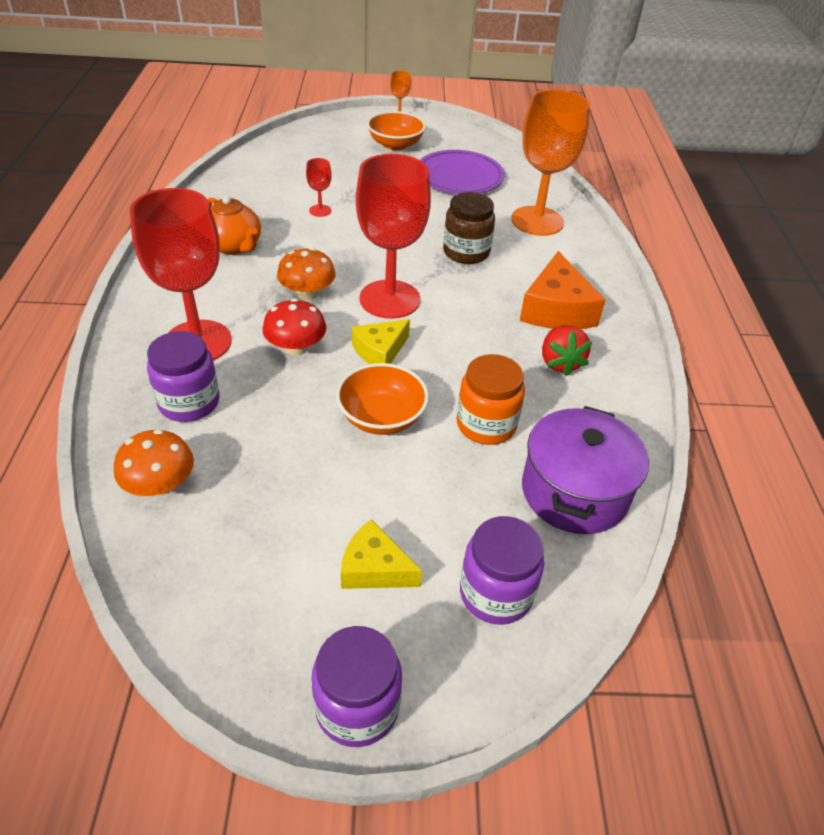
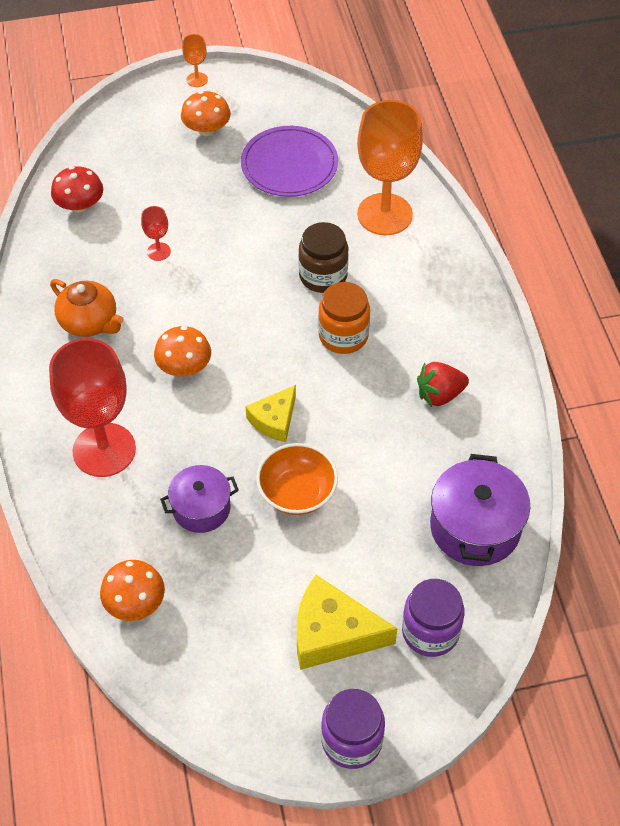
camera: 10 degrees left, 10 degrees up
(189, 402) = (124, 517): purple jar -> none
(273, 411) = (201, 508): none -> purple pot
(296, 347) = (196, 434): red mushroom -> red mushroom (80, 205)
(374, 568) = (332, 633): yellow cheese -> yellow cheese, size x1.59
(389, 299) = (265, 355): red goblet -> none
(395, 145) = (206, 129): orange bowl -> orange mushroom
(486, 425) = (388, 478): orange jar -> orange jar (343, 336)
(556, 309) = (425, 331): orange cheese -> none
(560, 362) = (440, 395): red strawberry -> red strawberry turned 90 degrees clockwise

